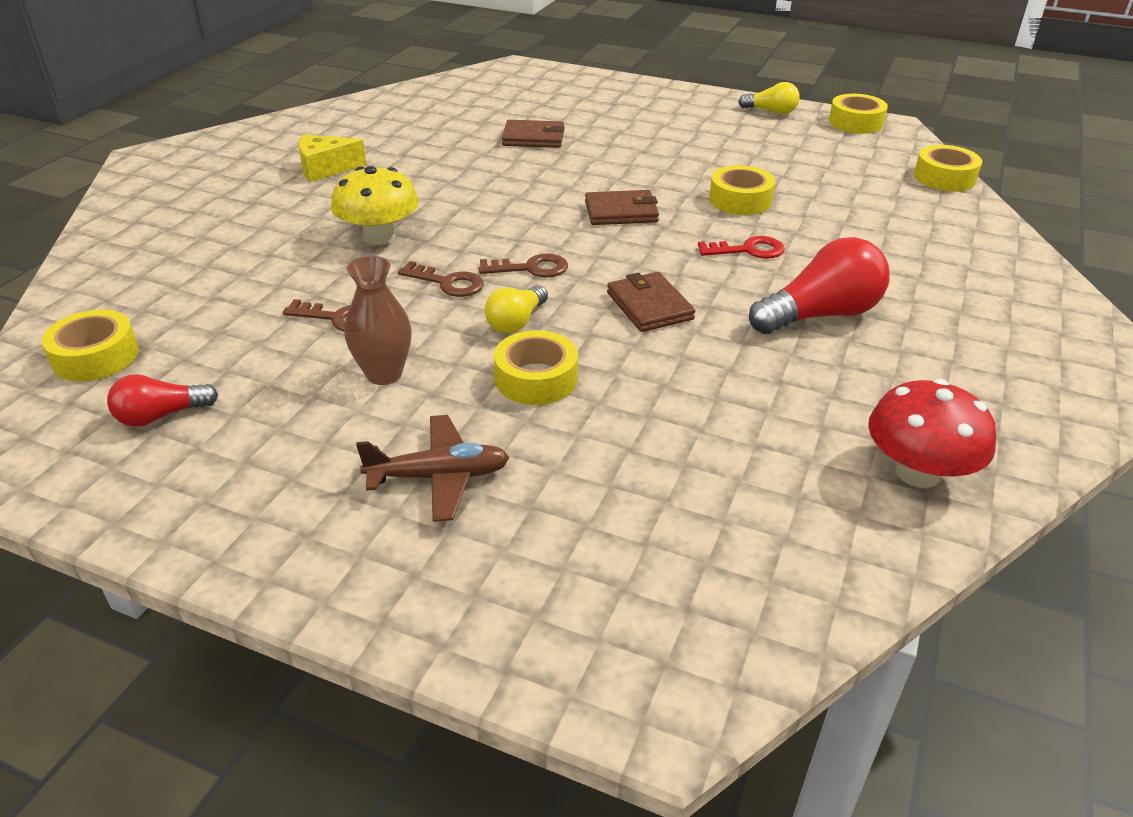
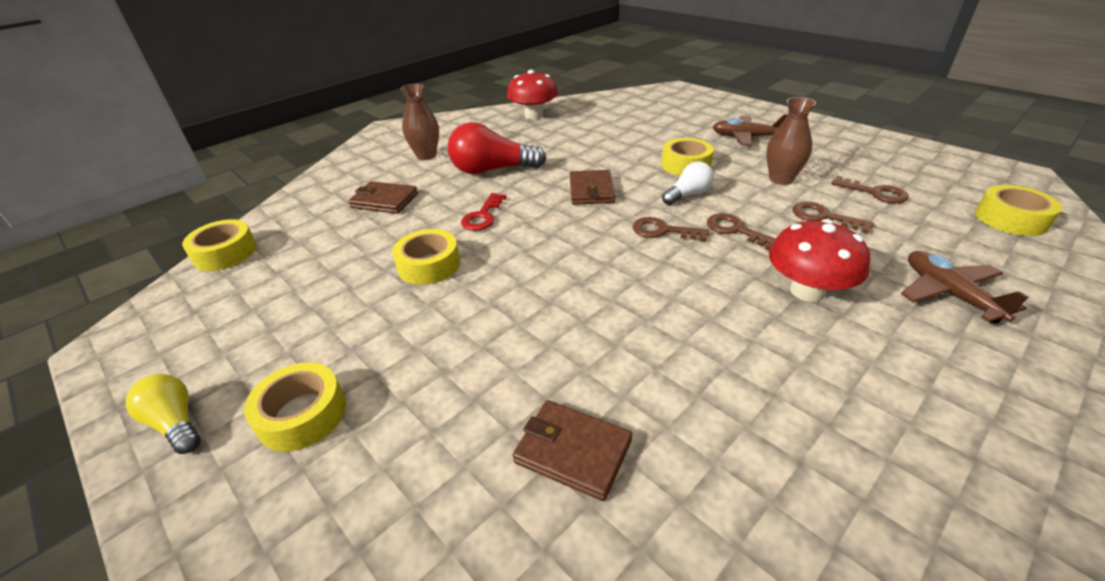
camera: 155 degrees left, 0 degrees up
(161, 416) = (920, 178): red light bulb -> none
(247, 255) = (949, 294): none -> brown plane
(251, 371) = (875, 193): none -> brown key
(325, 169) = (930, 450): yellow cheese -> none
(379, 237) = (807, 291): yellow mushroom -> red mushroom
(516, 322) = (688, 195): yellow light bulb -> white light bulb
(621, 212) = (550, 273): brown wallet -> brown wallet (384, 200)
(748, 250) = (482, 216): red key -> red key turned 90 degrees counterclockwise
(855, 122) = (132, 361): yellow tape -> yellow tape (302, 415)
(957, 324) = (426, 155): none -> brown vase

